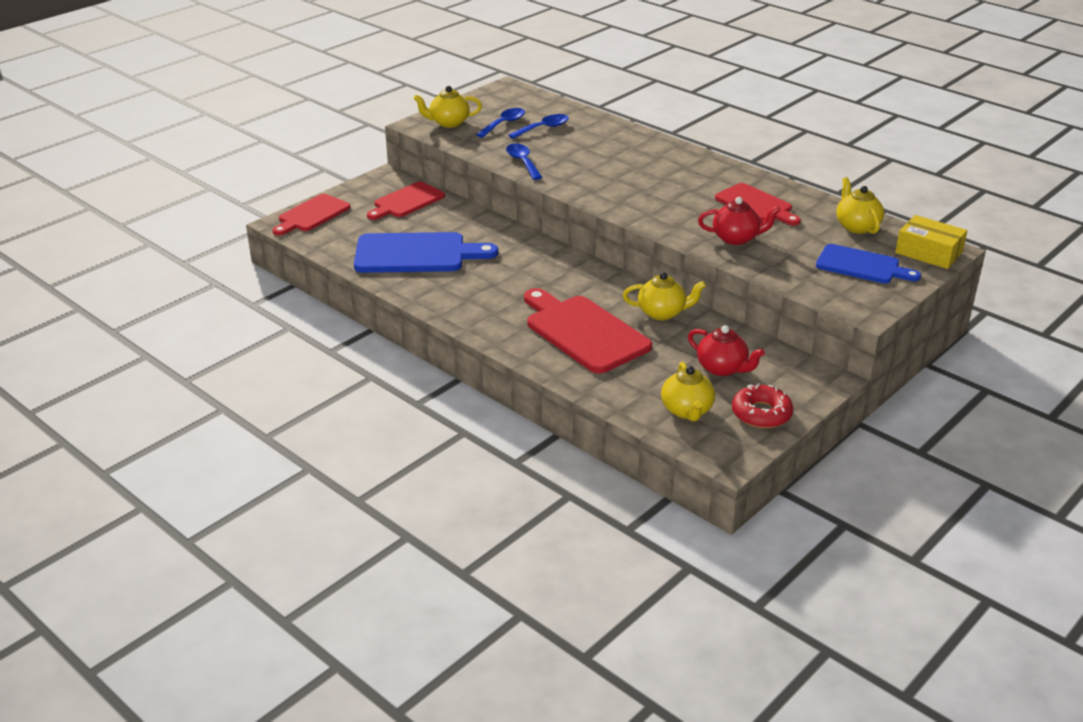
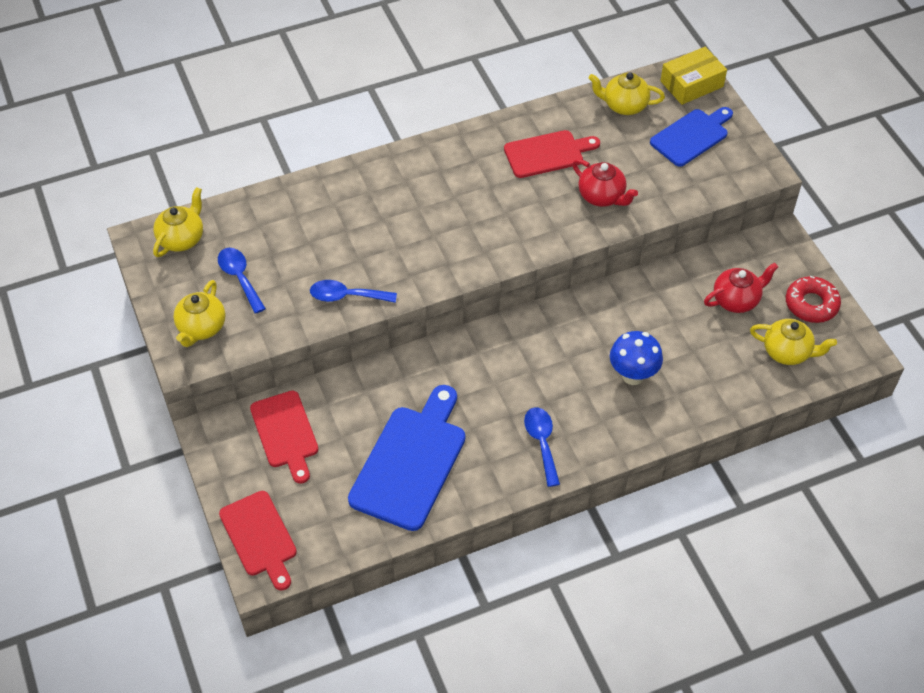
camera: 65 degrees left, 20 degrees up
(543, 128) = (275, 247): blue spoon -> blue spoon (542, 442)
(583, 332) = (632, 375): red cutting board -> blue mushroom
(662, 313) = (629, 303): yellow teapot -> yellow teapot (182, 239)
(736, 238) = (602, 196): red teapot -> red teapot turned 105 degrees clockwise

